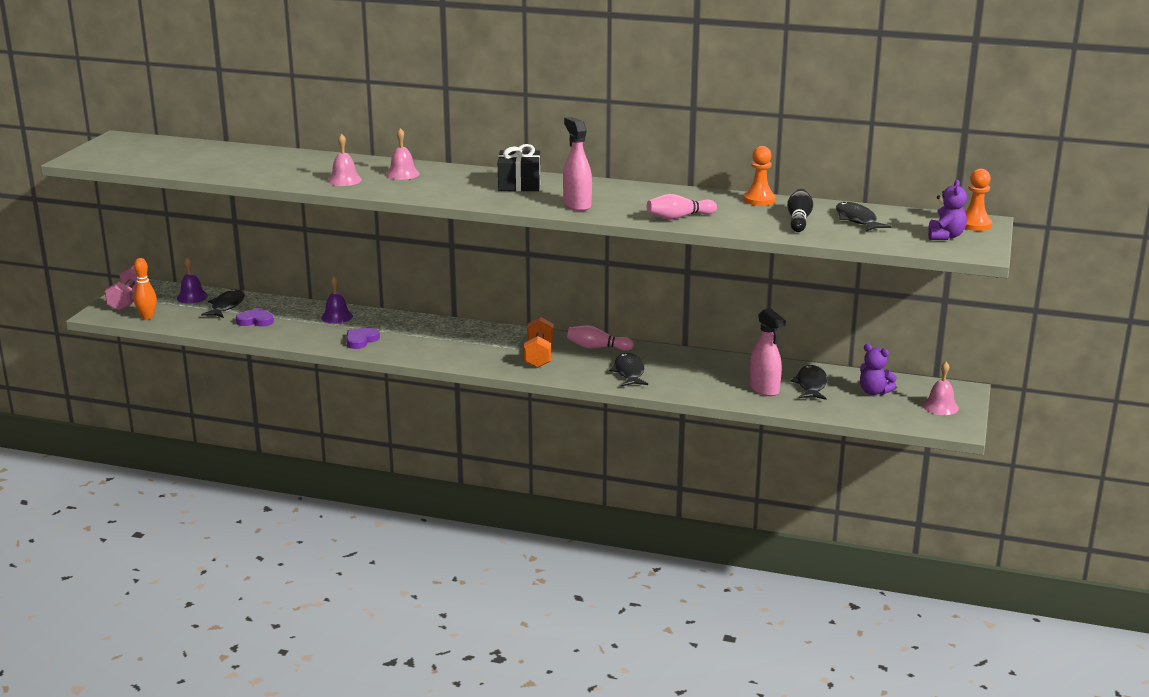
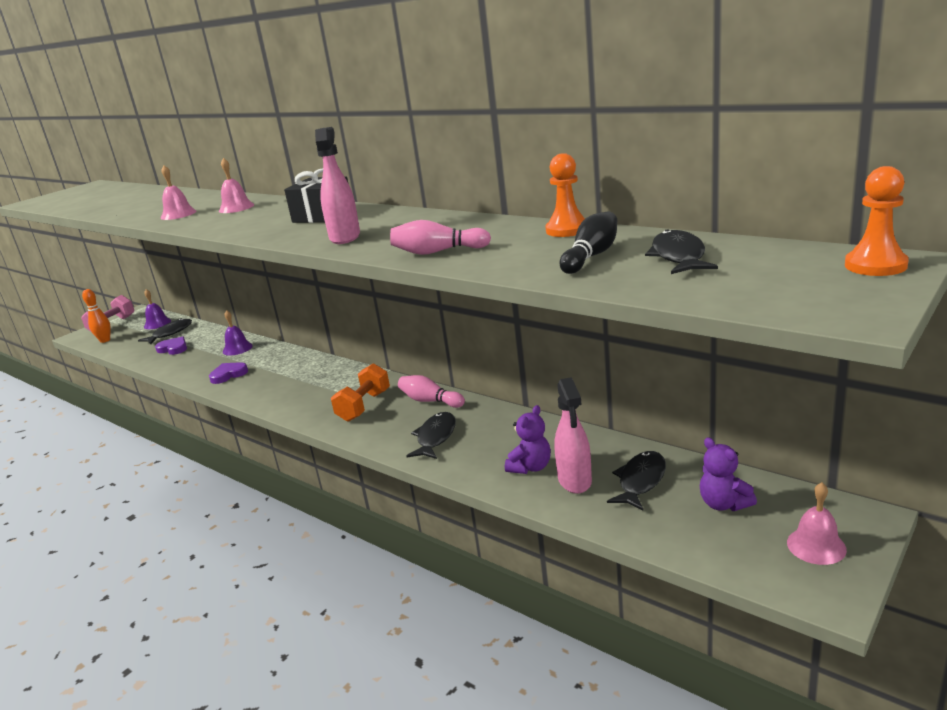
camera: 25 degrees right, 0 degrees up
(945, 236) = (807, 284): purple teddy bear -> purple teddy bear (530, 467)

